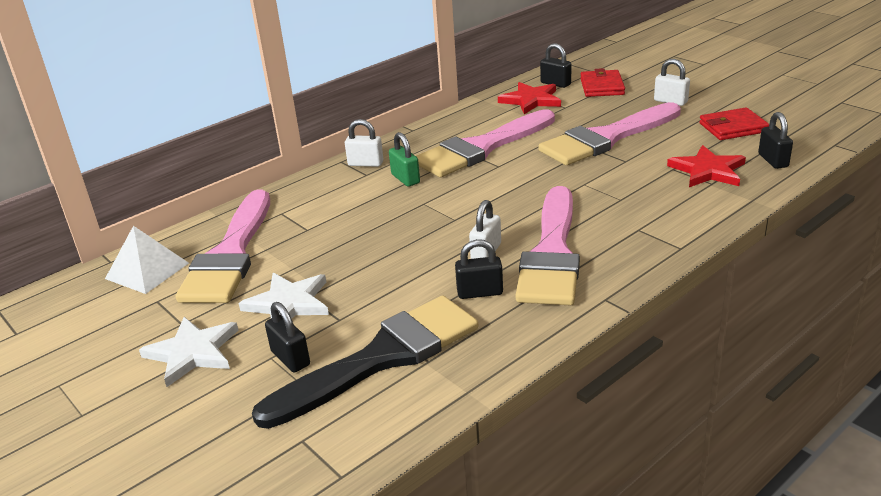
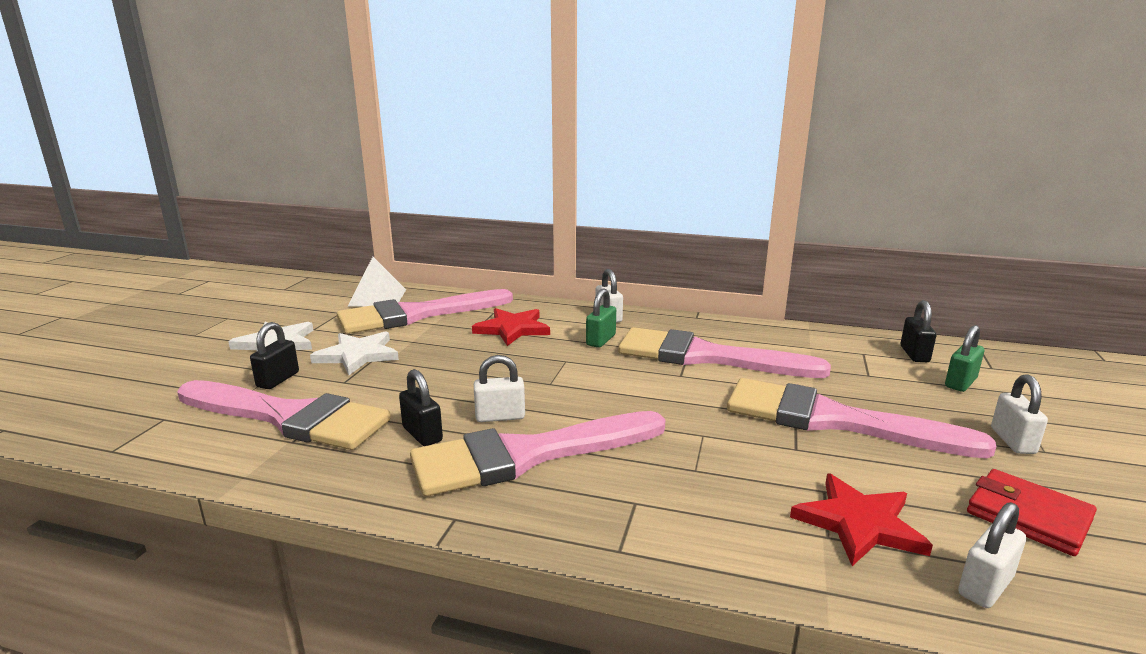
camera: 55 degrees right, 10 degrees down
(381, 358) = (289, 417): black brush -> pink brush
(531, 100) = (850, 352): red star -> red star (512, 329)
(602, 87) = (960, 383): red wallet -> green padlock
(773, 160) = (985, 586): black padlock -> white padlock

